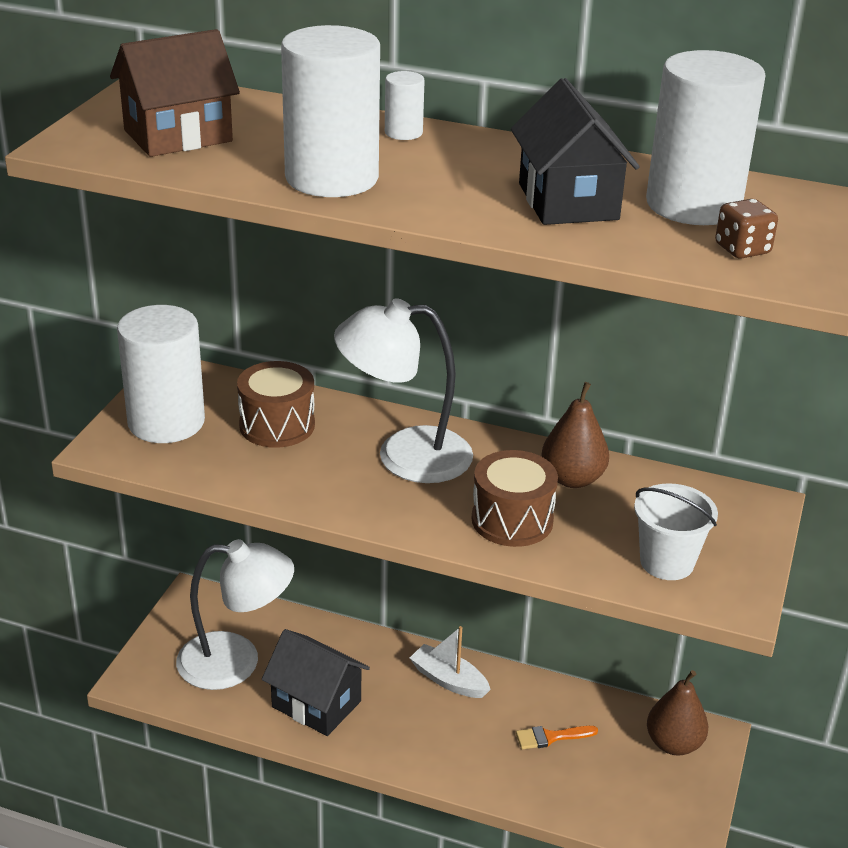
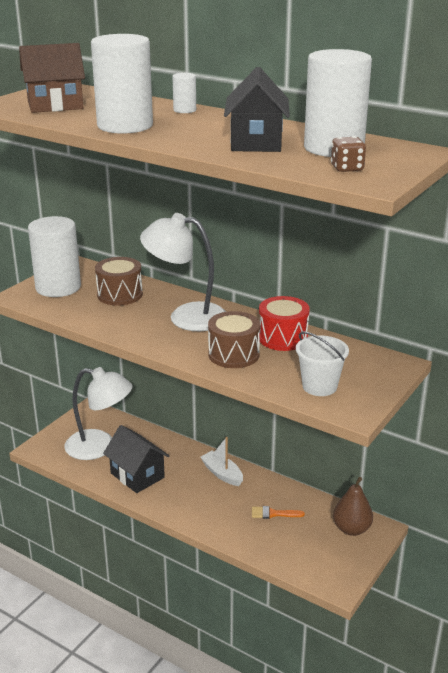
camera: 15 degrees right, 5 degrees down
(572, 479) = (283, 338): brown pear -> red drum

